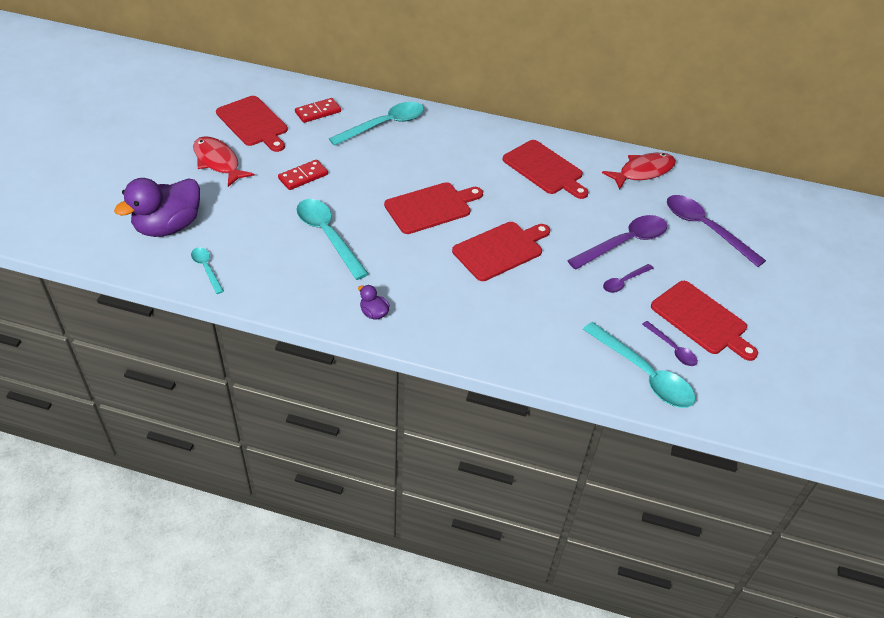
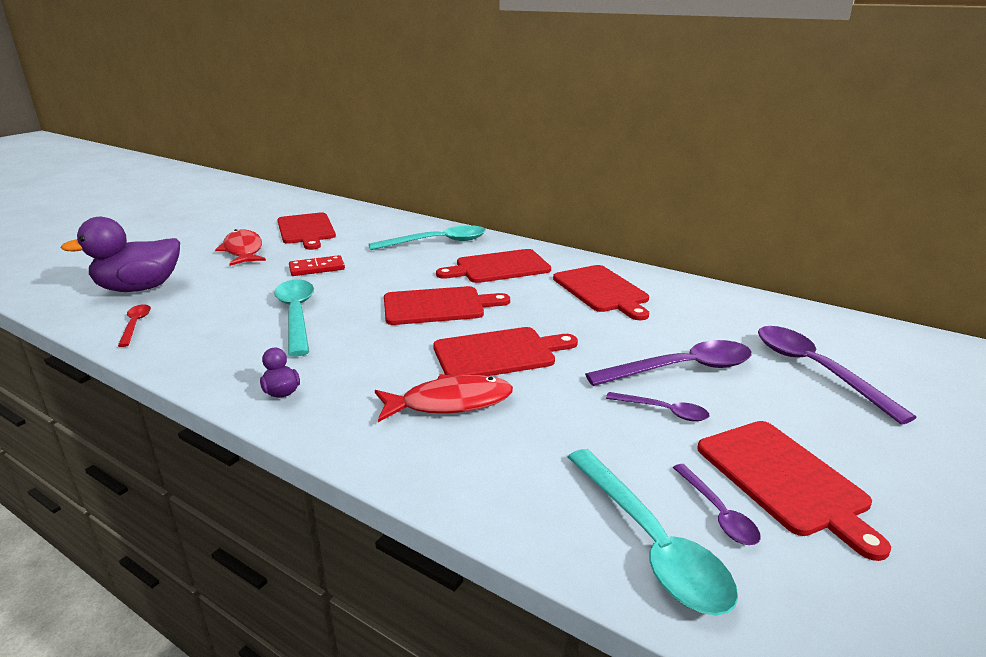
camera: 20 degrees right, 20 degrees down
(206, 269) = (135, 325): turquoise spoon -> red spoon
(318, 112) = (376, 229): red domino -> none
(453, 152) = (498, 267): none -> red cutting board
(624, 282) = (663, 411): purple spoon -> purple spoon turned 135 degrees counterclockwise
(643, 172) = (734, 306): red fish -> red fish (450, 403)

